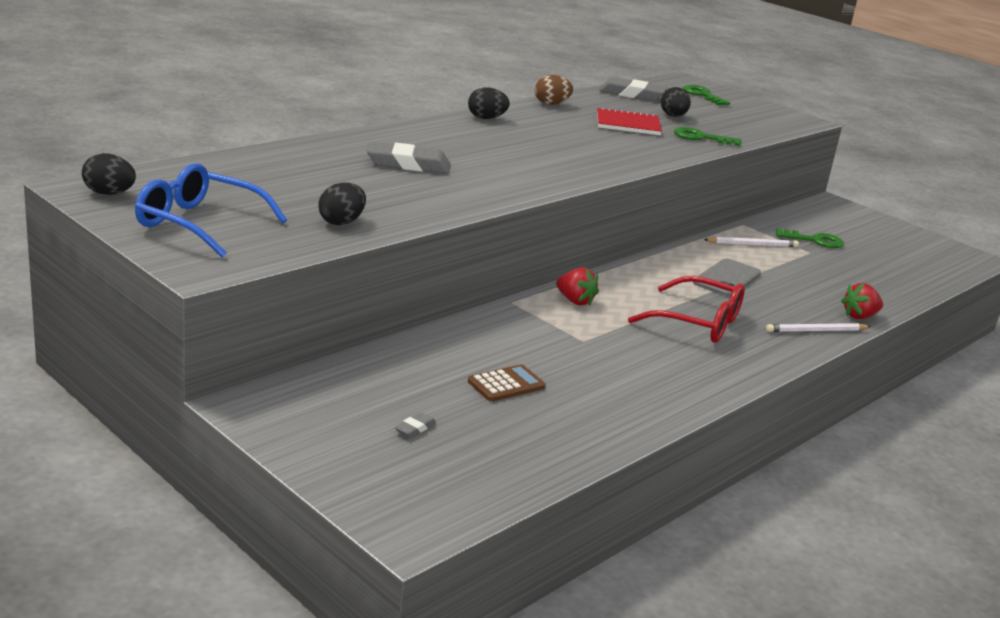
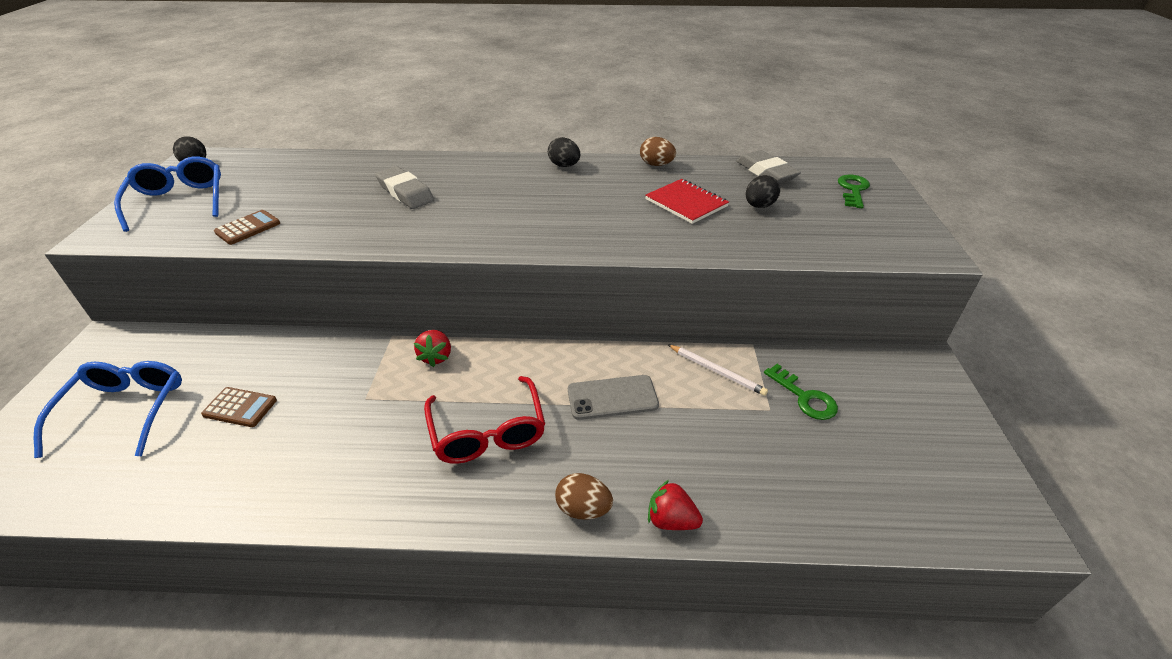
camera: 50 degrees right, 15 degrees up
(341, 222) = (248, 228): black egg -> brown calculator
(415, 428) = (125, 411): grey eraser -> blue glasses
(701, 138) = (736, 239): green key -> none
(816, 331) = (583, 509): white pencil -> brown egg

